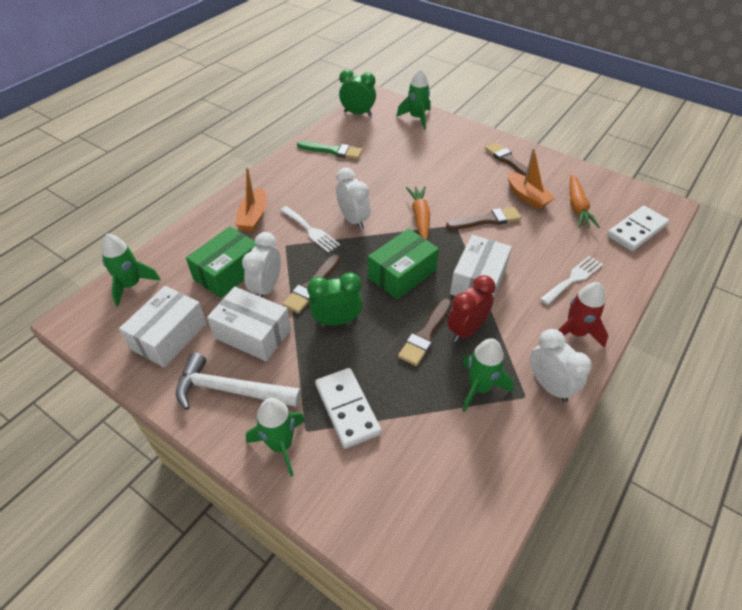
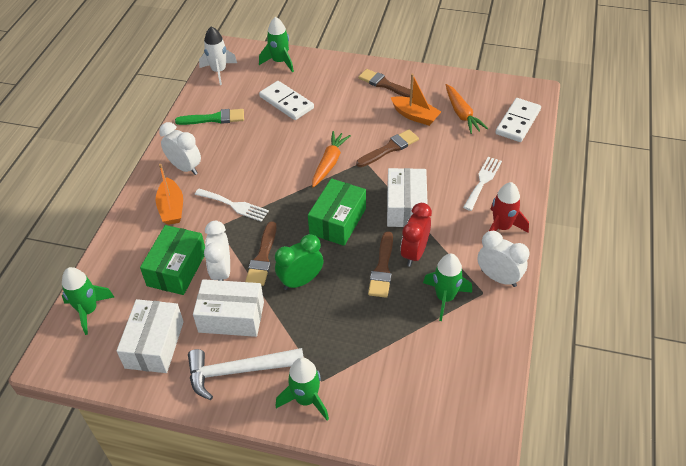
camera: 20 degrees left, 0 degrees up
(347, 409) = (346, 352): white domino -> white domino (286, 102)
(353, 220) = (269, 183): white clock -> white clock (185, 168)
(358, 113) = (219, 71): green clock -> white rocket
(420, 217) = (329, 163): orange carrot -> orange carrot turned 45 degrees clockwise

